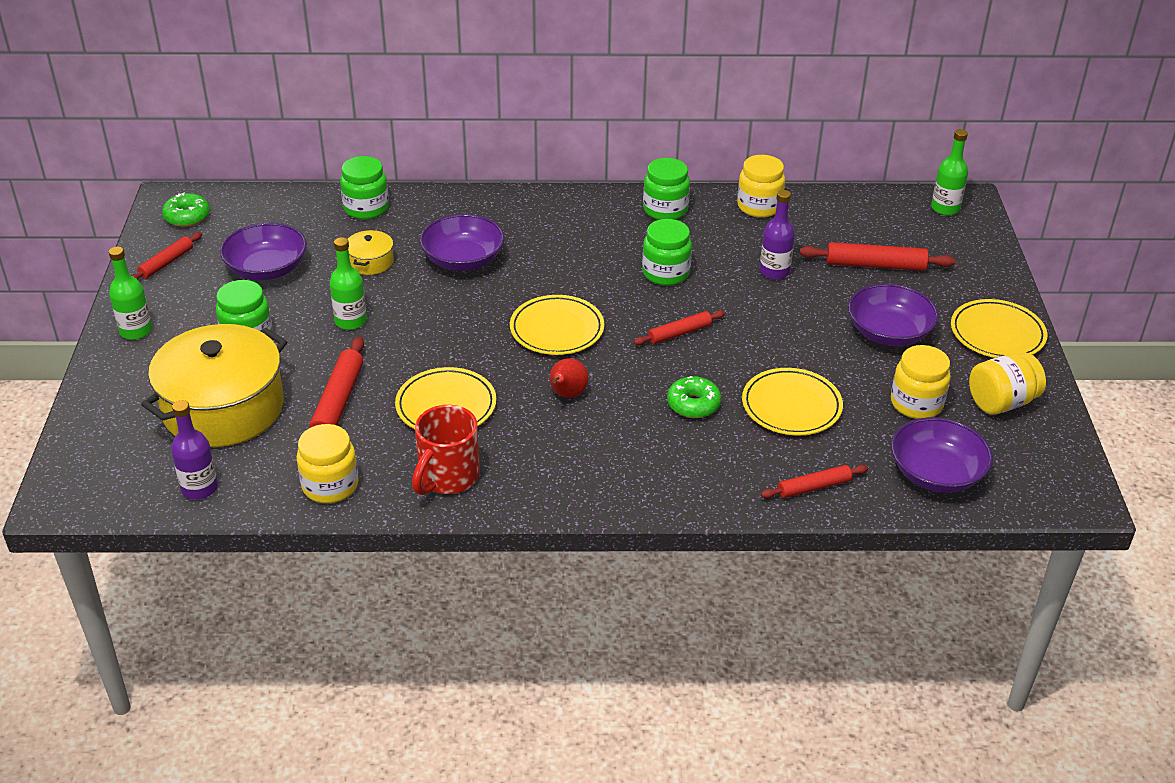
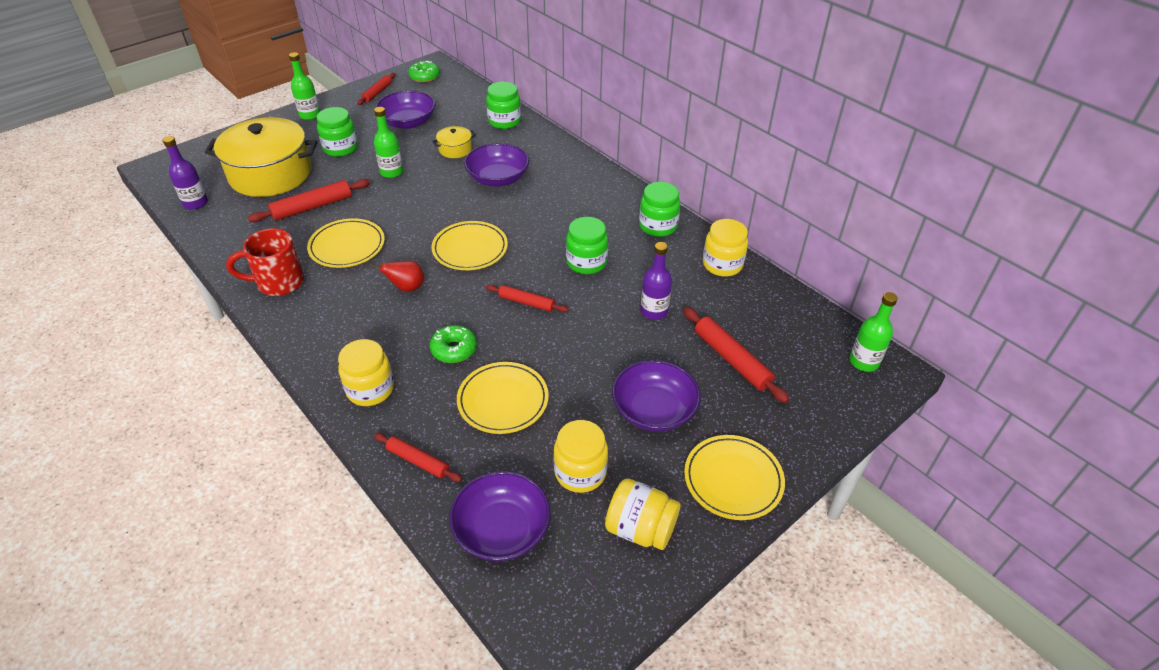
camera: 50 degrees right, 5 degrees up
(166, 263) = (377, 92): red rolling pin -> red rolling pin turned 60 degrees counterclockwise
(330, 485) = (234, 244): yellow jar -> yellow jar (370, 389)

